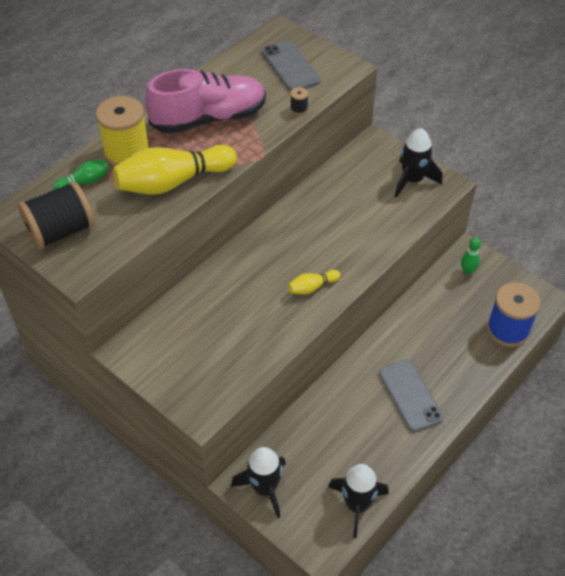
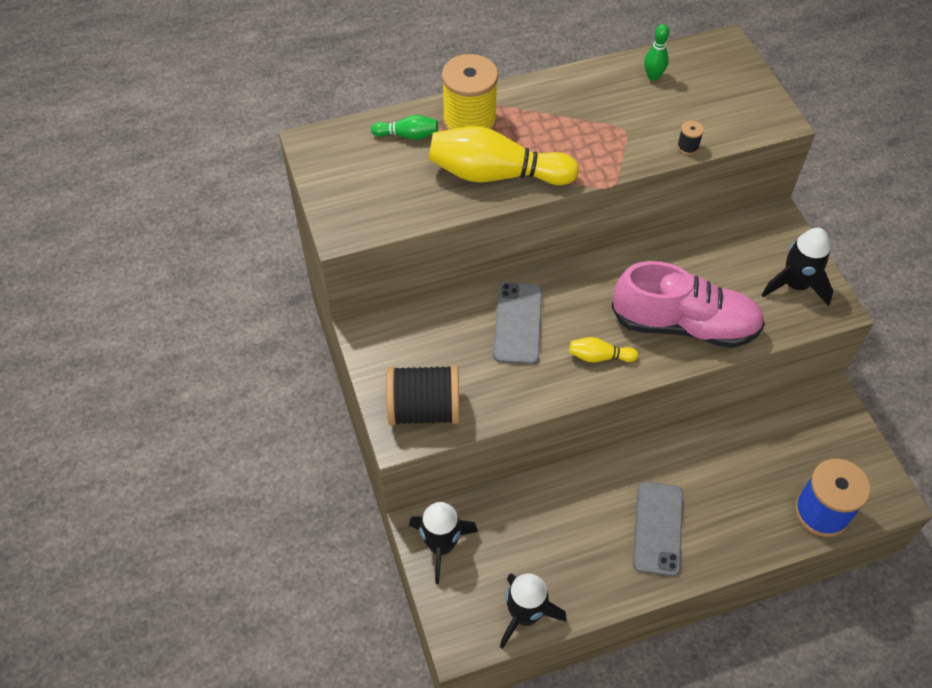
camera: 30 degrees right, 5 degrees up
(61, 231) = (352, 179): black spool -> black spool (424, 409)
(209, 119) = (579, 118): pink shoe -> pink shoe (684, 325)
(290, 66) = (711, 92): grey phone -> grey phone (518, 323)
(467, 271) = (817, 420): green bowling pin -> green bowling pin (653, 76)

